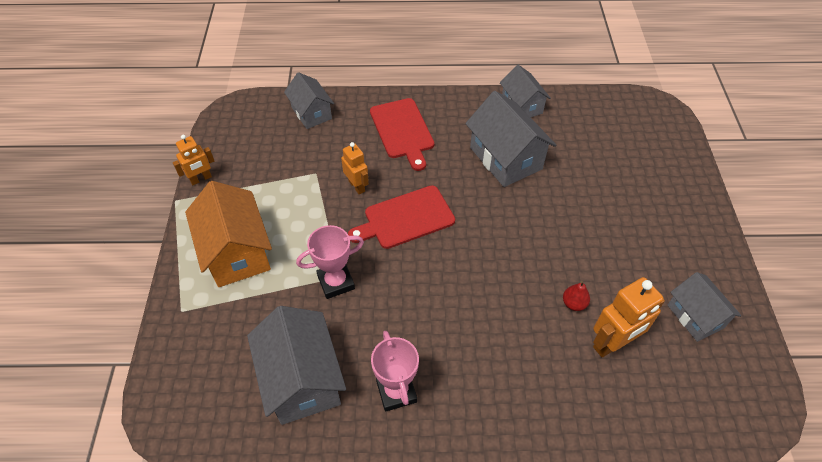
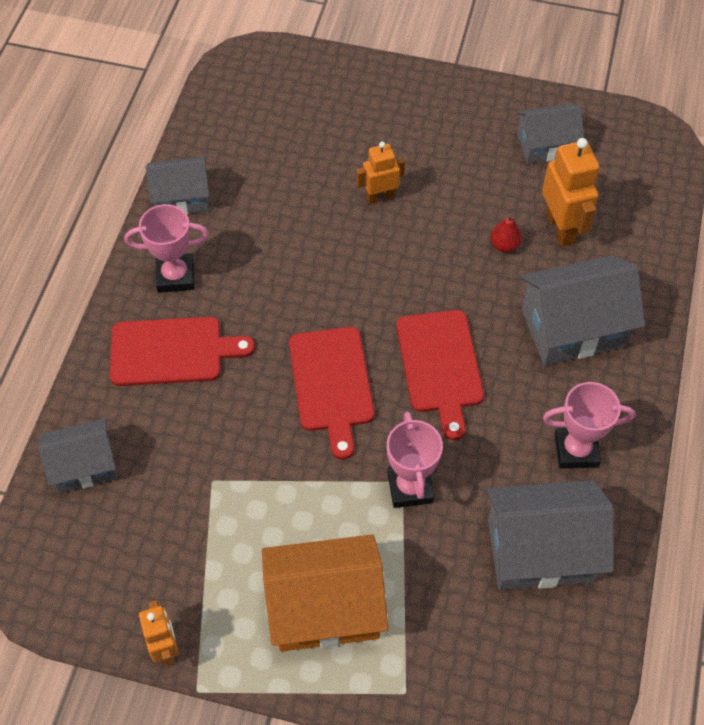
camera: 75 degrees left, 5 degrees up
(357, 186) = (256, 431): orange robot -> orange robot (380, 196)
(443, 281) = (440, 366): none -> red cutting board
(459, 118) = (175, 276): none -> pink trophy
(505, 158) = (269, 245): grey house -> grey house (573, 328)

